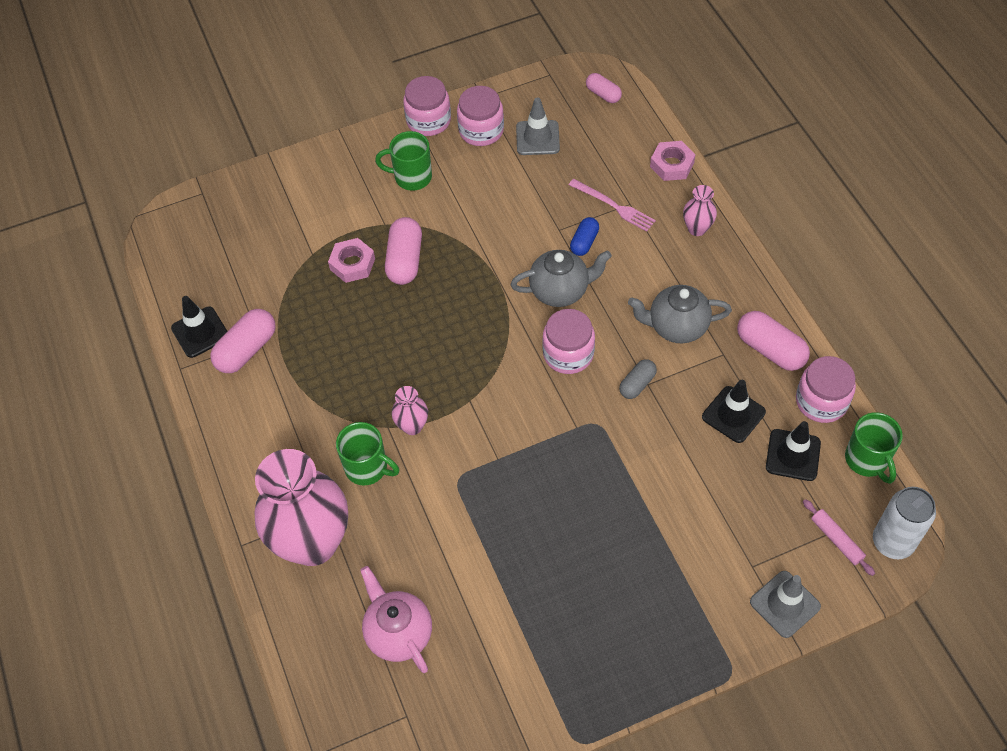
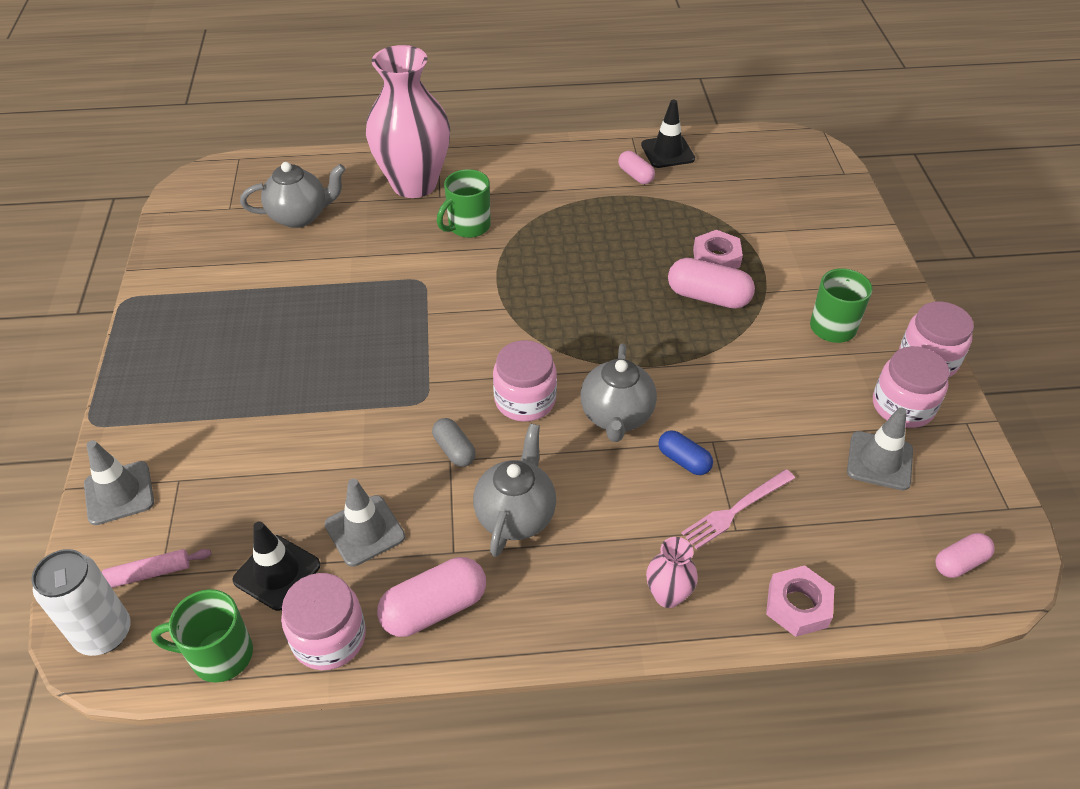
camera: 105 degrees right, 10 degrees down
(247, 350) = (635, 175): pink capsule -> pink capsule, size x0.60
(398, 633) = (300, 216): pink teapot -> grey teapot
(412, 426) = (497, 262): pink vase -> none
(733, 414) = (364, 531): black traffic cone -> grey traffic cone

